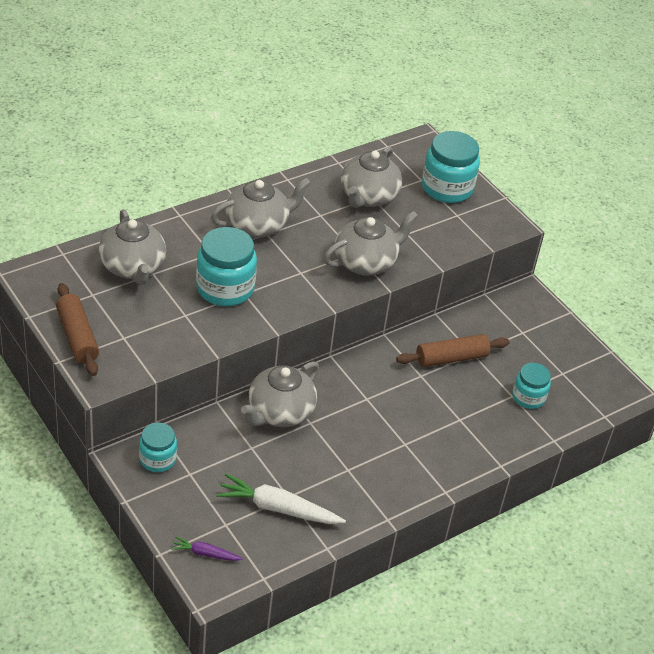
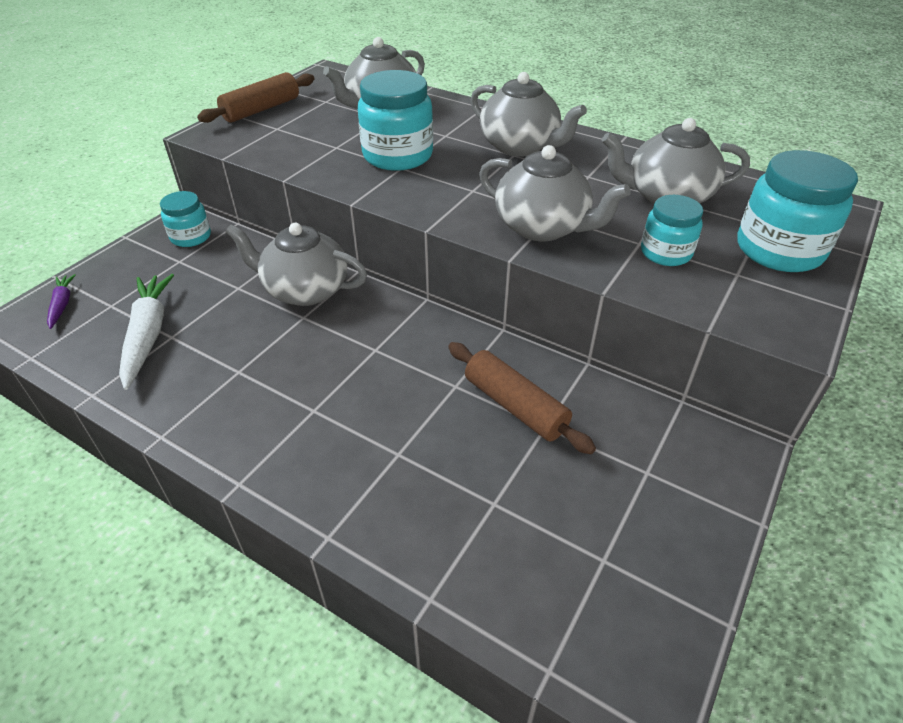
camera: 70 degrees right, 0 degrees up
(528, 397) = (506, 527): turquoise jar -> turquoise jar (665, 253)

